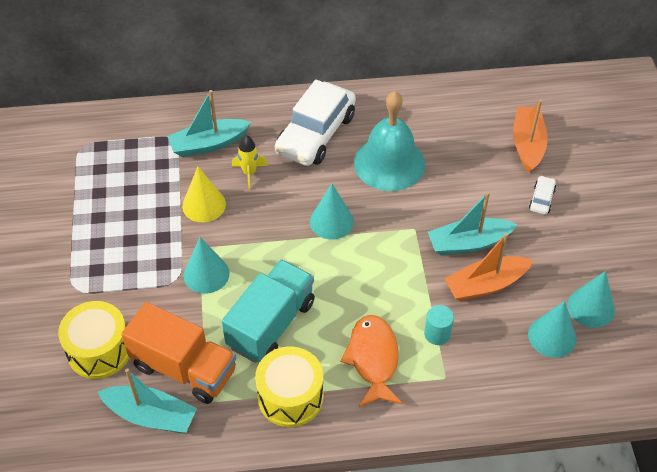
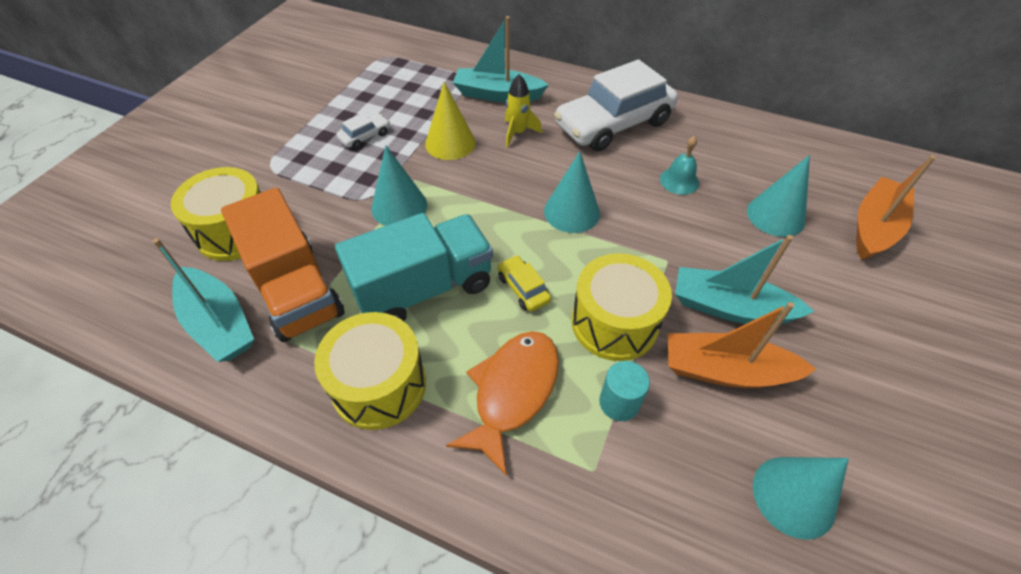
camera: 30 degrees right, 0 degrees up
(336, 292) = (523, 288): none -> yellow car
(389, 163) = (679, 181): turquoise bell -> turquoise bell, size x0.43
(406, 287) = (614, 323): none -> yellow drum
(541, 199) = (865, 298): white car -> white car (365, 137)
(591, 307) = (881, 484): turquoise cone -> turquoise cone (775, 215)

